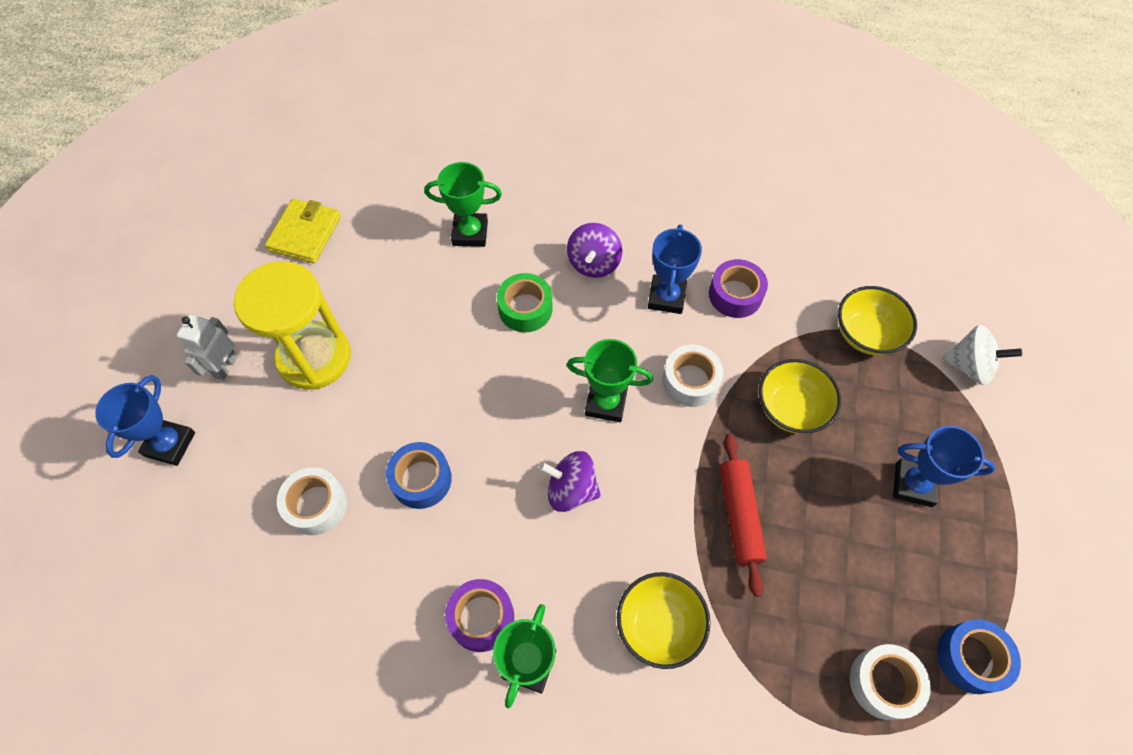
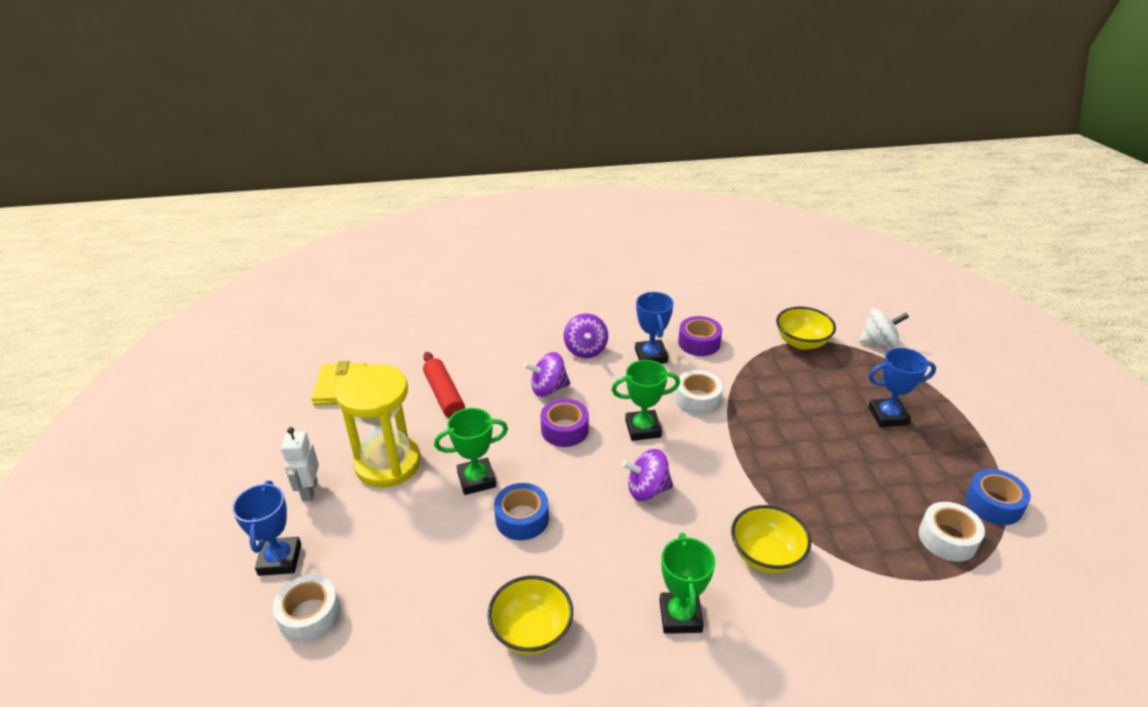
camera: 20 degrees left, 25 degrees down
(316, 505) = (438, 563): white tape -> white tape (310, 615)
(470, 233) = (480, 354): green trophy -> green trophy (476, 479)
(481, 617) = (623, 597): purple tape -> purple tape (564, 430)
(525, 309) = (548, 389): green tape -> purple spinning top
(739, 515) = (782, 469): red rolling pin -> red rolling pin (444, 395)
(791, 408) = (778, 396): yellow bowl -> yellow bowl (531, 631)

